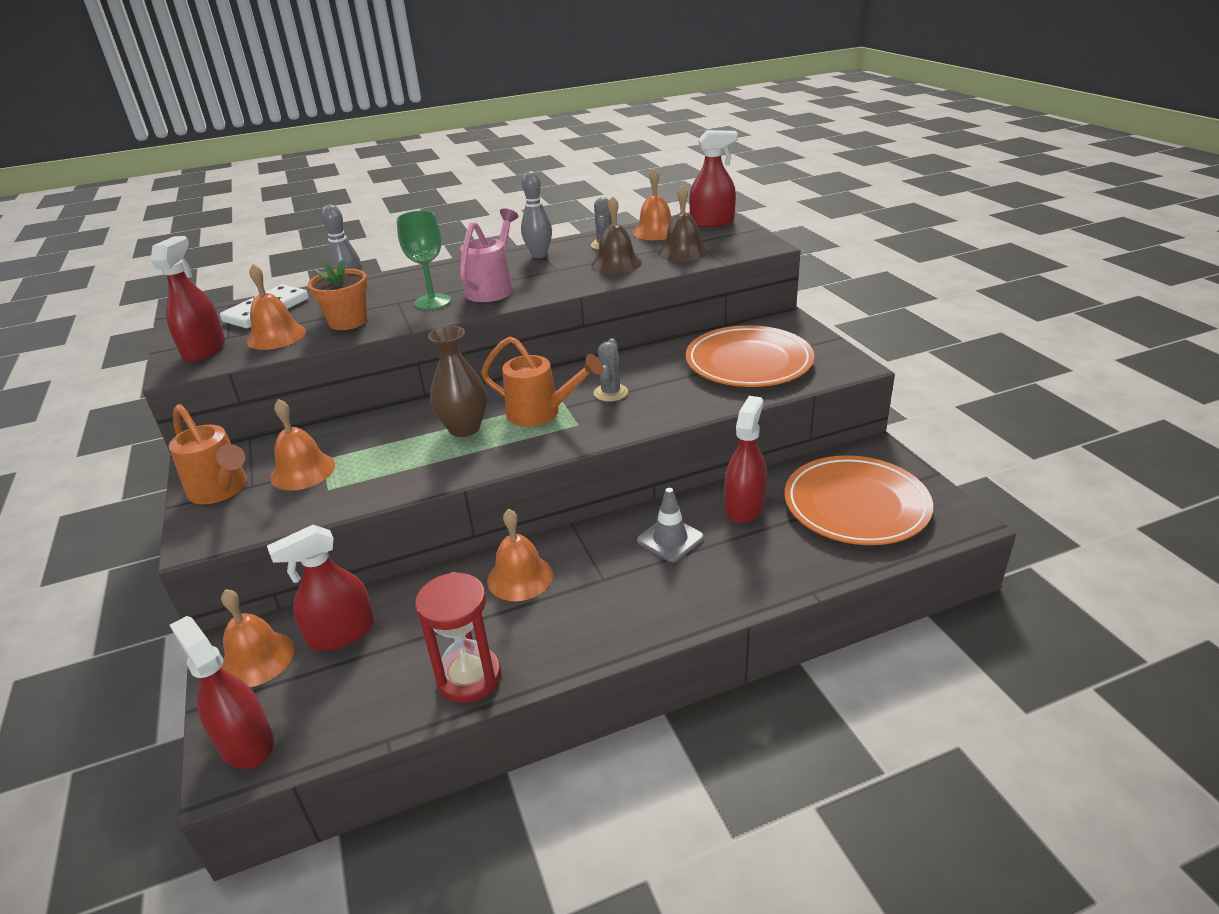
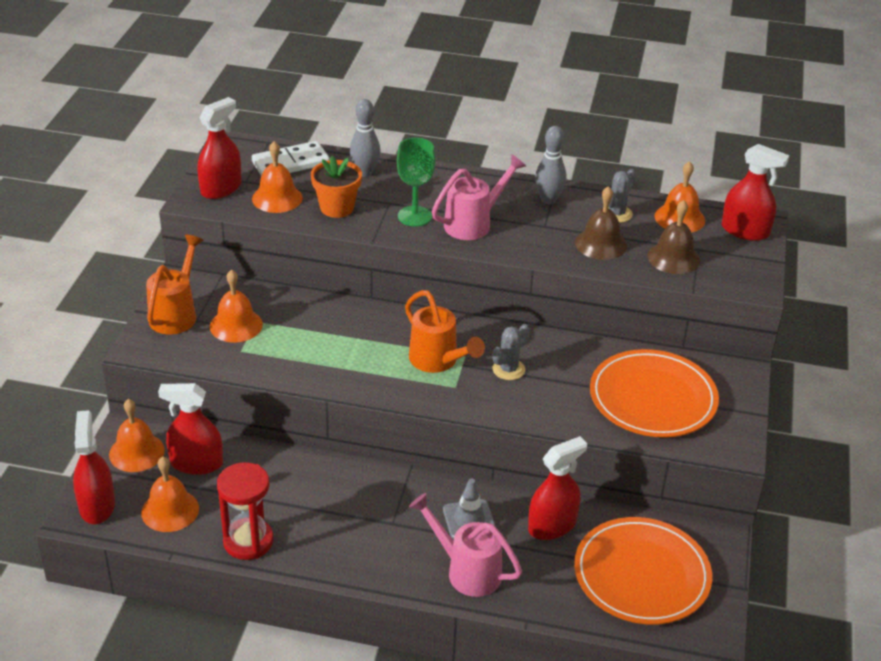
camera: 30 degrees right, 5 degrees up
(221, 490) = (176, 314): orange watering can -> orange watering can turned 150 degrees counterclockwise
(464, 428) = (371, 345): brown vase -> none
(520, 577) = (338, 488): orange bell -> orange bell (170, 510)
(715, 581) = (467, 571): none -> pink watering can

